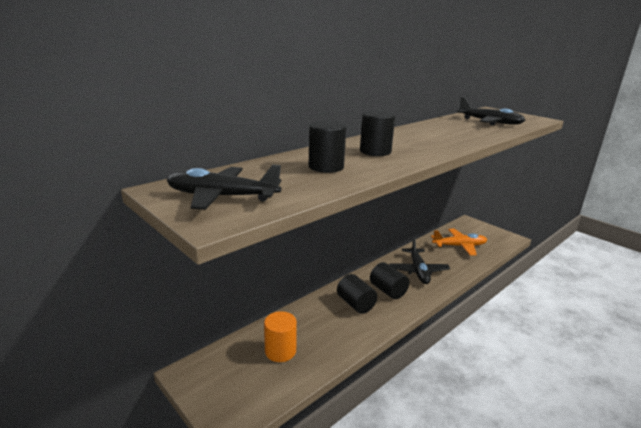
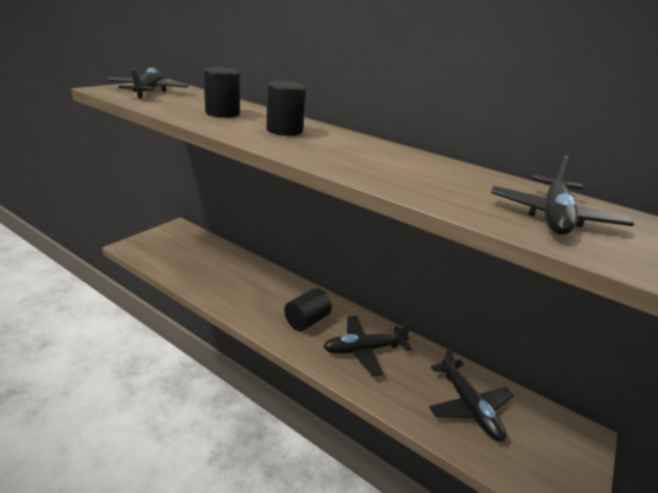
camera: 75 degrees right, 5 degrees up
(280, 351) = (200, 259): orange cylinder -> none
(355, 304) = (274, 297): black cylinder -> none
(459, 246) = (468, 406): orange plane -> black plane

